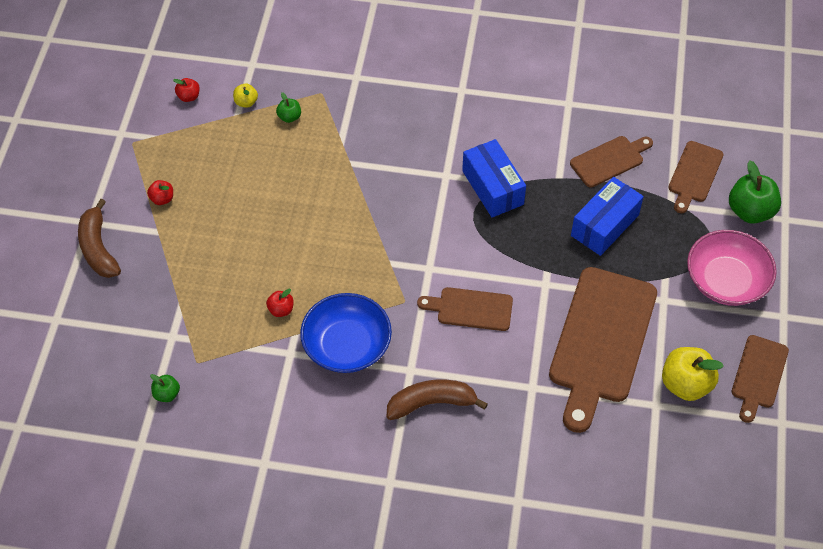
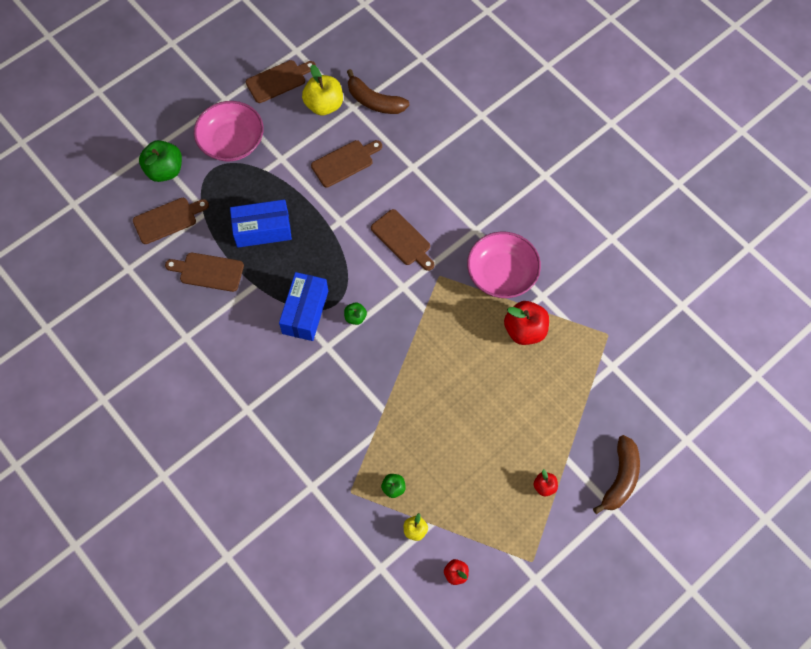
camera: 140 degrees left, 10 degrees up
(167, 394) = (643, 326): green apple -> green apple (355, 317)
(281, 310) = (525, 330): red apple -> red apple, size x1.95
(347, 345) = (502, 274): blue bowl -> pink bowl
(431, 403) = (481, 200): brown banana -> brown banana (374, 101)
(601, 341) = (345, 162): brown cutting board -> brown cutting board, size x0.52

